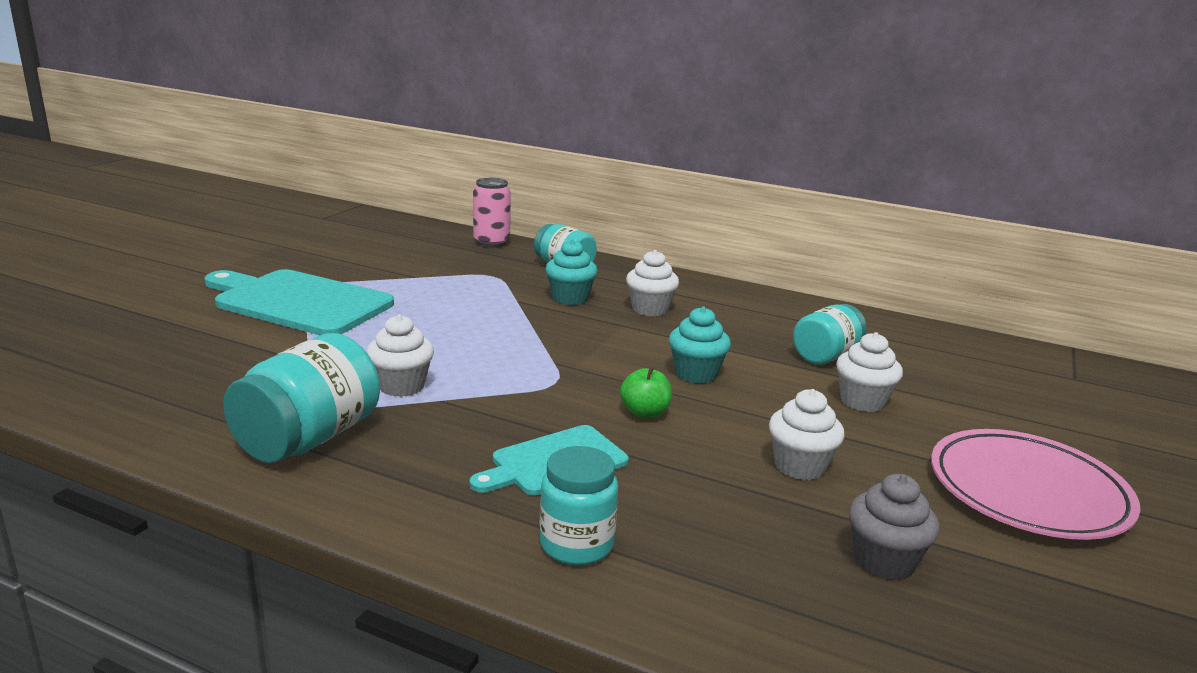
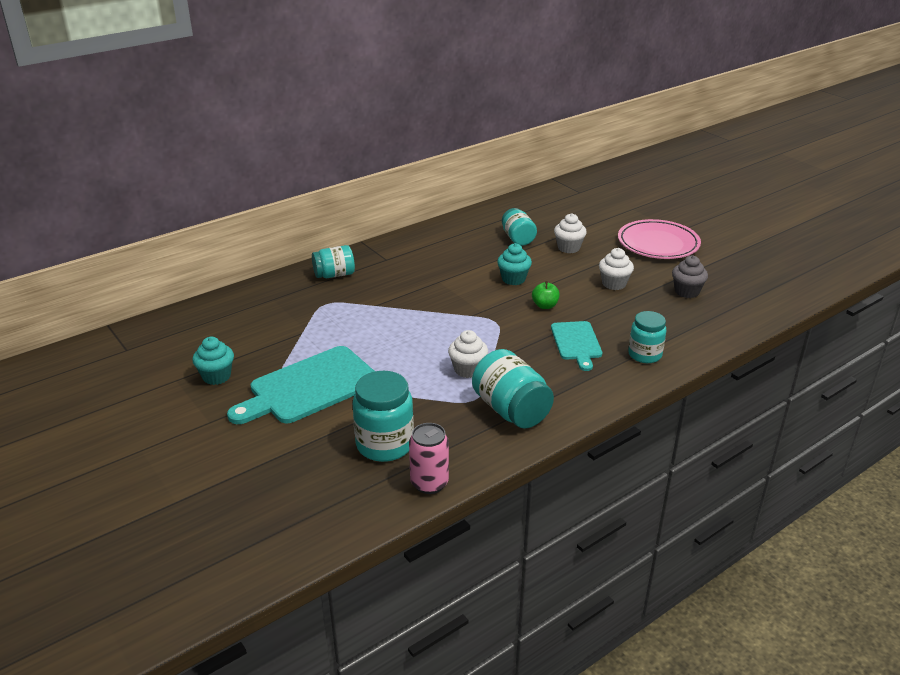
camera: 60 degrees left, 10 degrees up
(185, 366) = (384, 445): none -> turquoise jar
(491, 242) = (262, 289): pink can -> pink can (429, 483)
(570, 298) = (387, 287): turquoise cupcake -> turquoise cupcake (216, 376)
(650, 309) = (424, 266): white cupcake -> none

